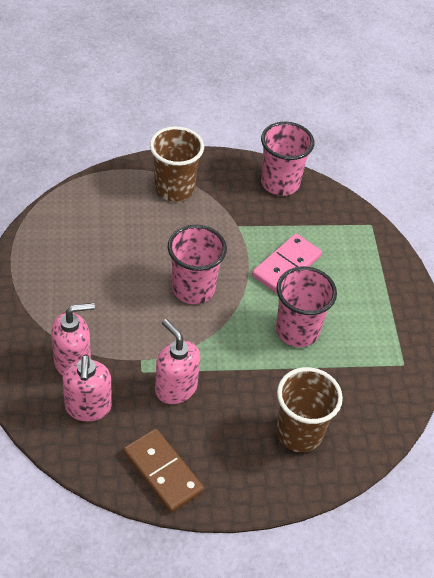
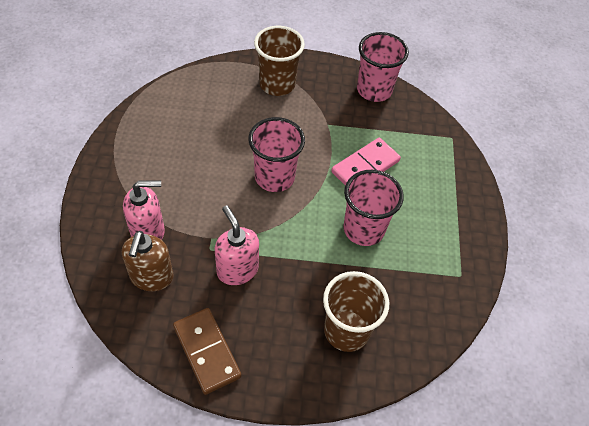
camera: 10 degrees right, 5 degrees up
(88, 407) = (151, 277): pink soap dispenser -> brown soap dispenser

